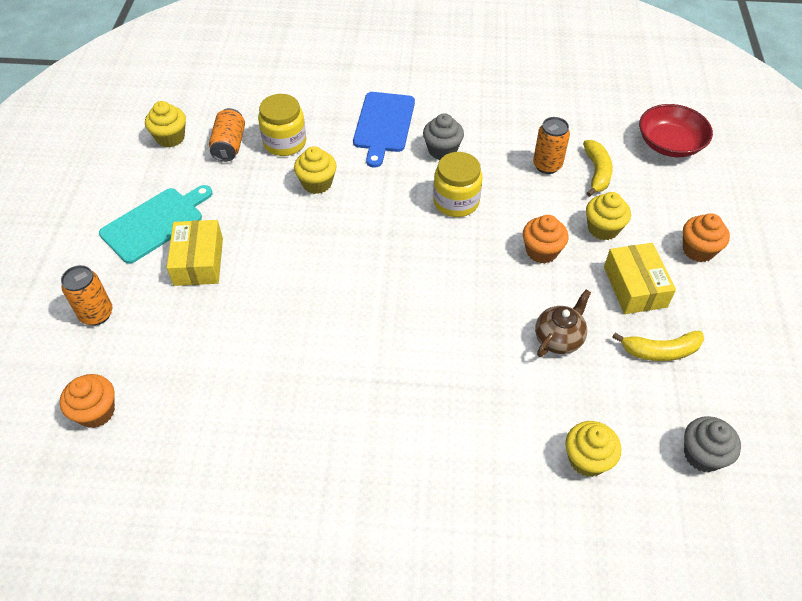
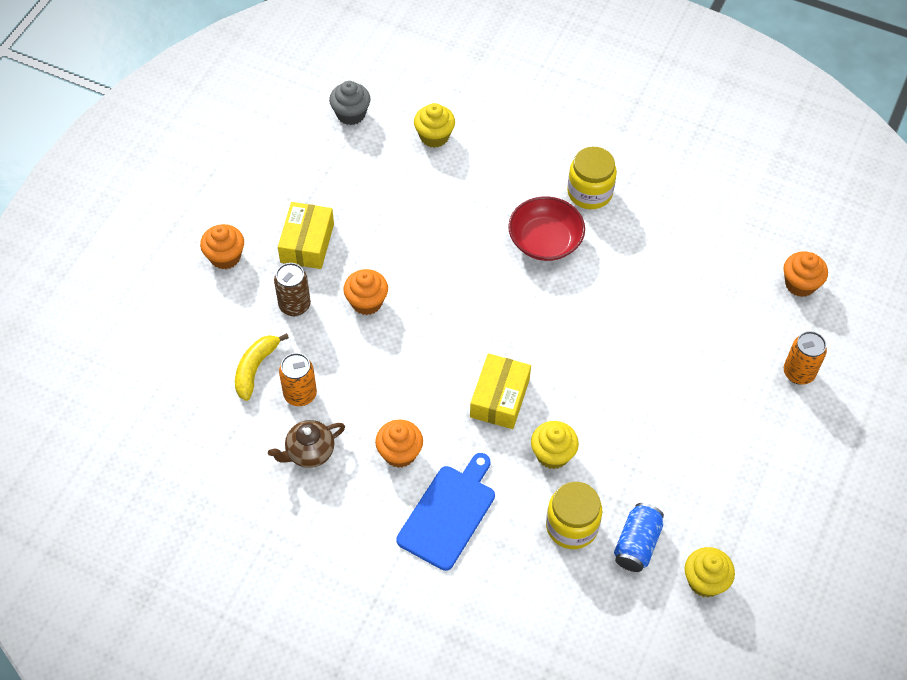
camera: 160 degrees left, 5 degrees up
(155, 223) = (734, 459): turquoise cutting board -> none
(198, 261) = (696, 398): yellow box -> yellow box (500, 398)
(229, 145) = (637, 544): orange can -> blue can
(442, 150) = (399, 453): grey cupcake -> orange cupcake
(456, 202) = (418, 382): yellow jar -> yellow jar (589, 192)
(559, 338) = (401, 222): brown teapot -> brown teapot (309, 452)
(603, 229) = (294, 305): yellow cupcake -> brown can
(660, 351) = (326, 187): yellow banana -> none
(669, 144) = (154, 377): red bowl -> red bowl (545, 240)

